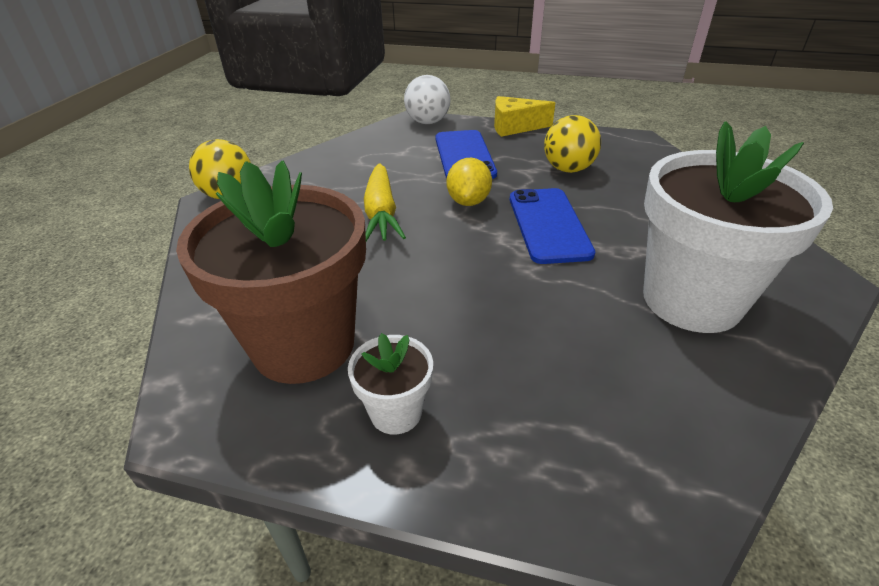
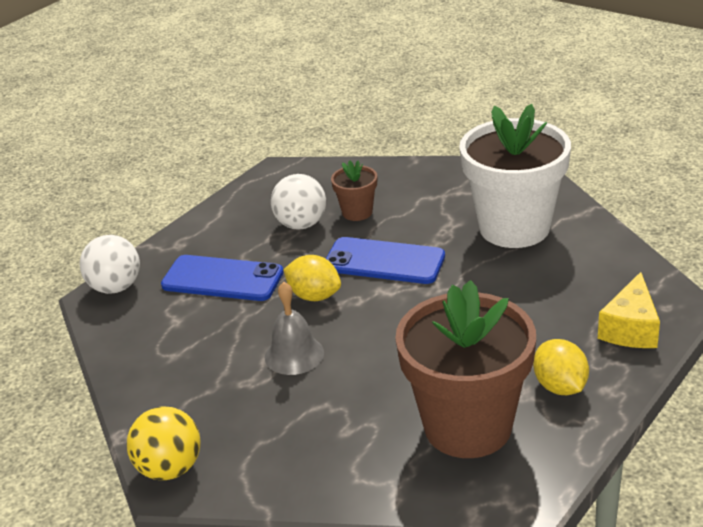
camera: 65 degrees left, 5 degrees down
(381, 212) = (294, 355): yellow carrot -> grey bell
(396, 412) = (560, 387): white flower pot -> yellow lemon
(514, 127) = (187, 231): yellow cheese -> yellow cheese (630, 328)
(568, 169) = (301, 224): yellow ball -> white ball
(614, 191) = (357, 212): none -> brown flower pot

